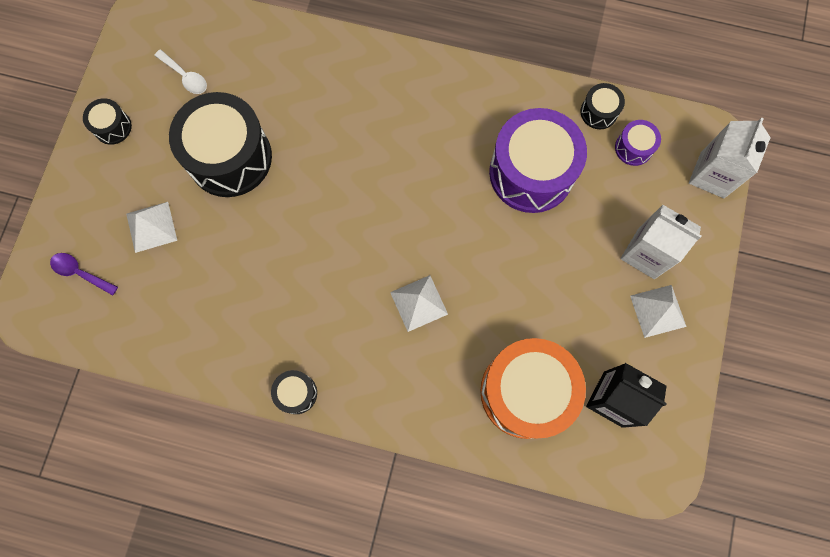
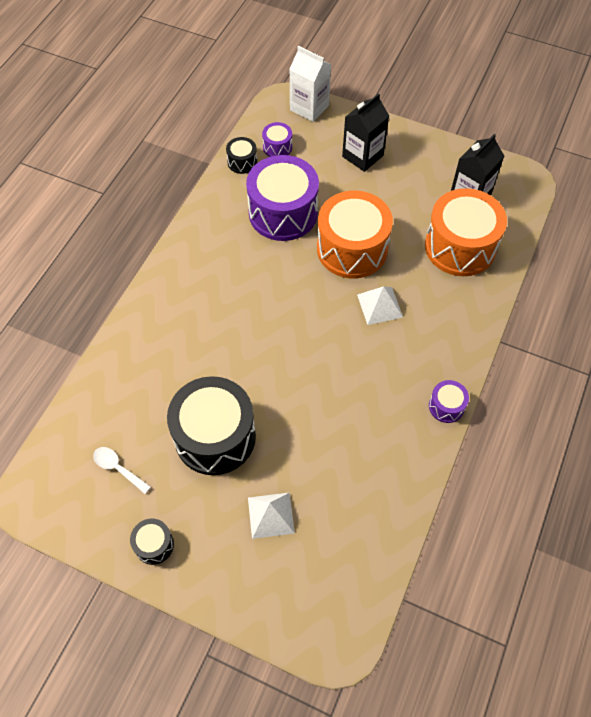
camera: 80 degrees left, 15 degrees down
(80, 273) = (306, 589): purple spoon -> none
(185, 76) = (118, 468): white spoon -> white spoon turned 105 degrees counterclockwise
(296, 393) = (446, 406): black drum -> purple drum
(494, 260) = (352, 249): none -> orange drum
(646, 253) = (362, 156): white carton -> black carton
(658, 311) = (407, 158): white pyramid -> none

